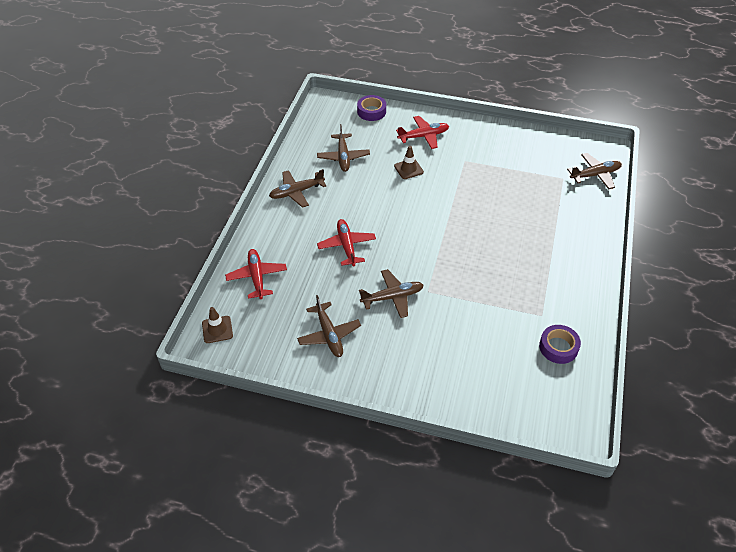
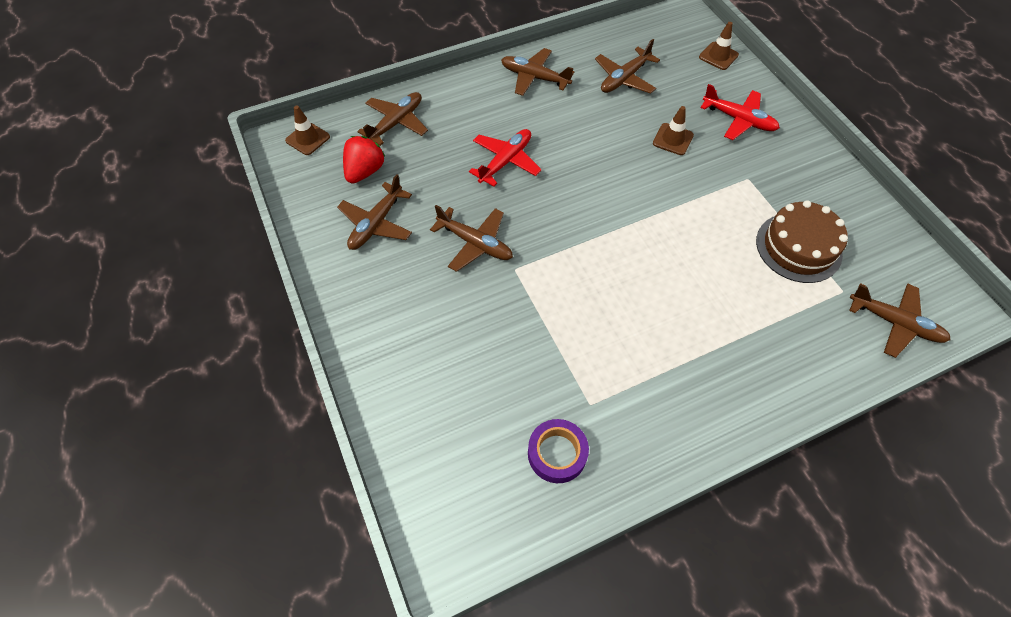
camera: 50 degrees right, 10 degrees up
(257, 277) = (396, 123): red plane -> brown plane
(280, 316) = (365, 171): none -> red strawberry
(371, 111) = (718, 56): purple tape -> brown traffic cone
(524, 174) = (798, 247): none -> brown cake

